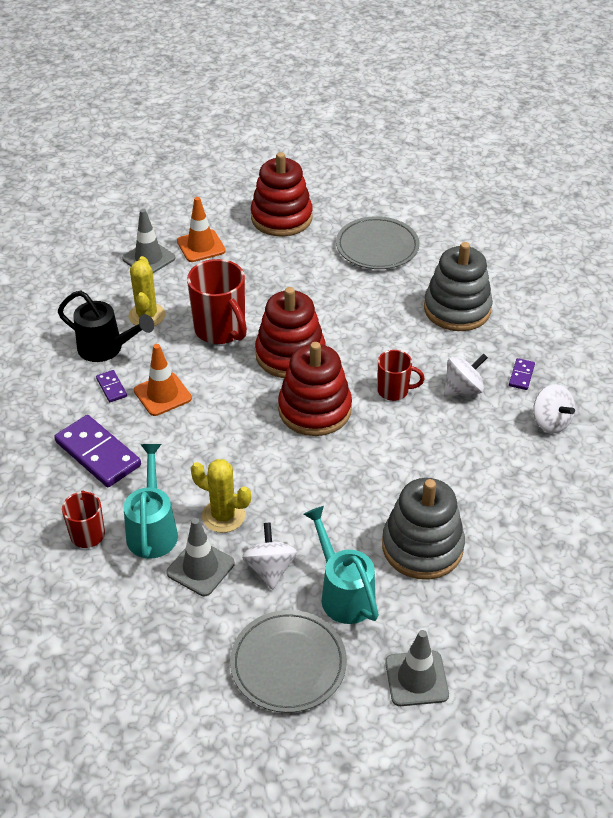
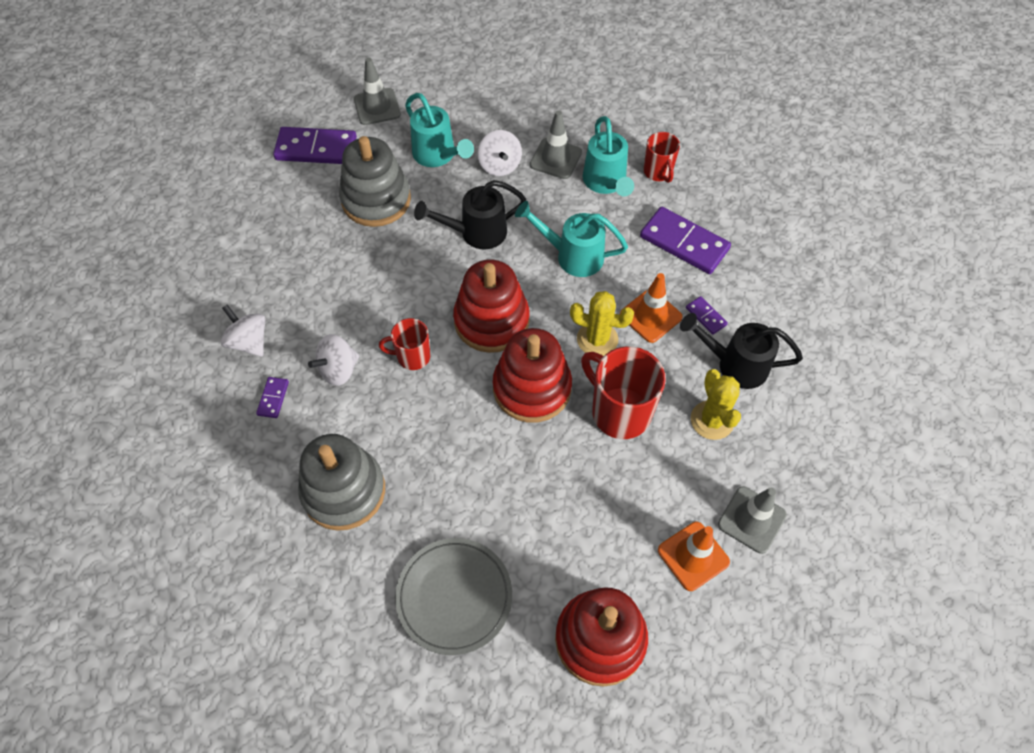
camera: 170 degrees right, 15 degrees up
(218, 457) = (572, 256): none -> turquoise watering can
(223, 516) = (550, 202): yellow cactus -> yellow cactus (597, 339)
(288, 664) = (471, 104): grey plate -> none
(313, 494) = (476, 233): none -> black watering can
(497, 625) = (316, 148): none -> purple domino

